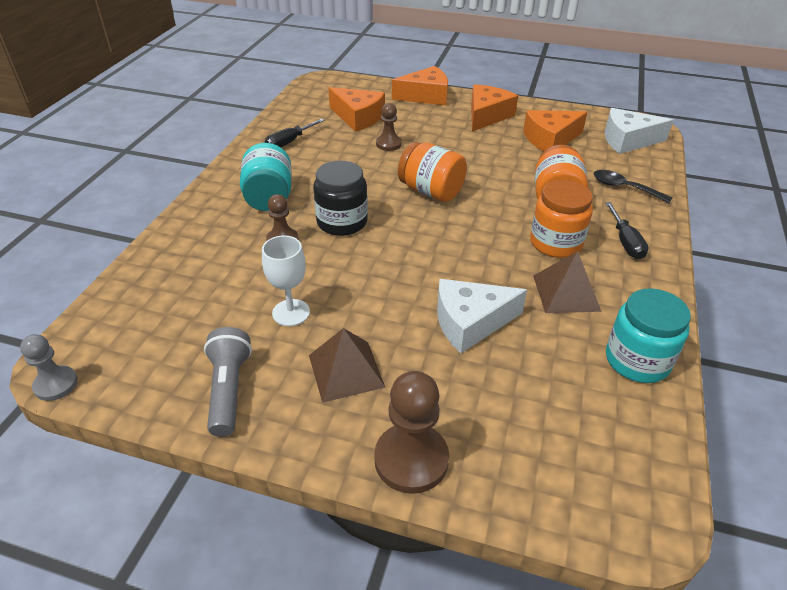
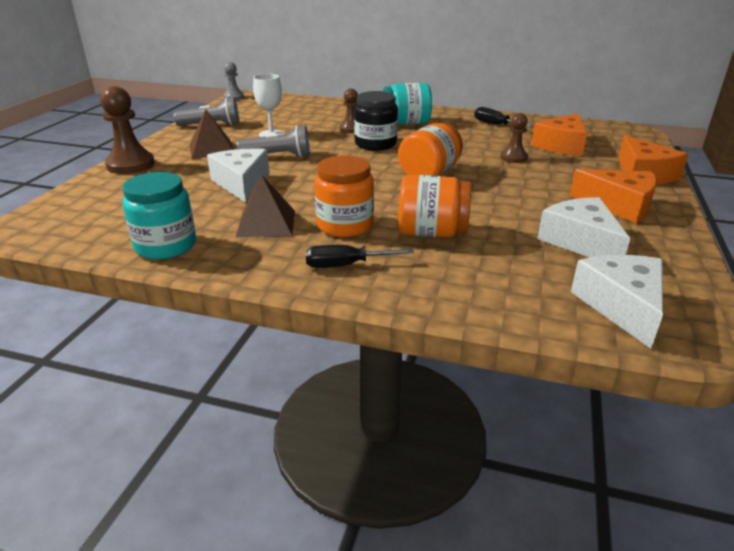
camera: 90 degrees right, 10 degrees down
(378, 299) = (278, 156): none -> grey flashlight
(550, 139) = (580, 242): orange cheese -> white cheese
(624, 188) = (470, 282): black spoon -> none

